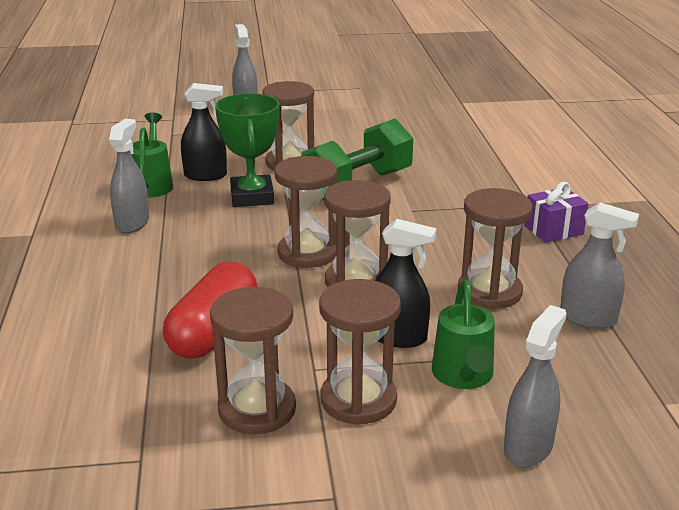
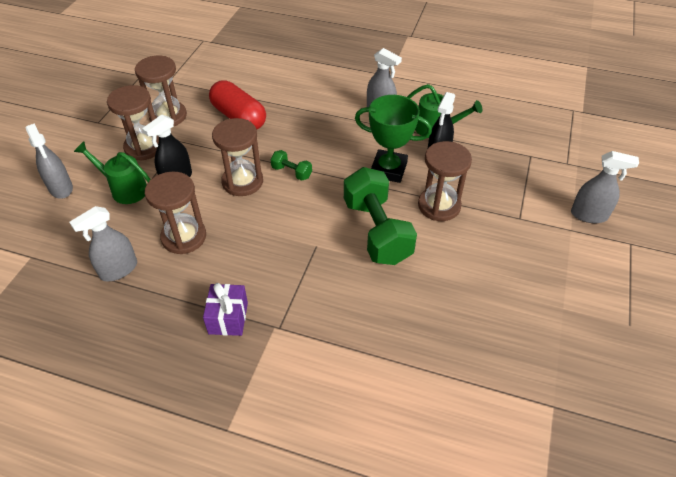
camera: 115 degrees right, 20 degrees up
(307, 253) = (291, 172): brown hourglass -> green dumbbell

